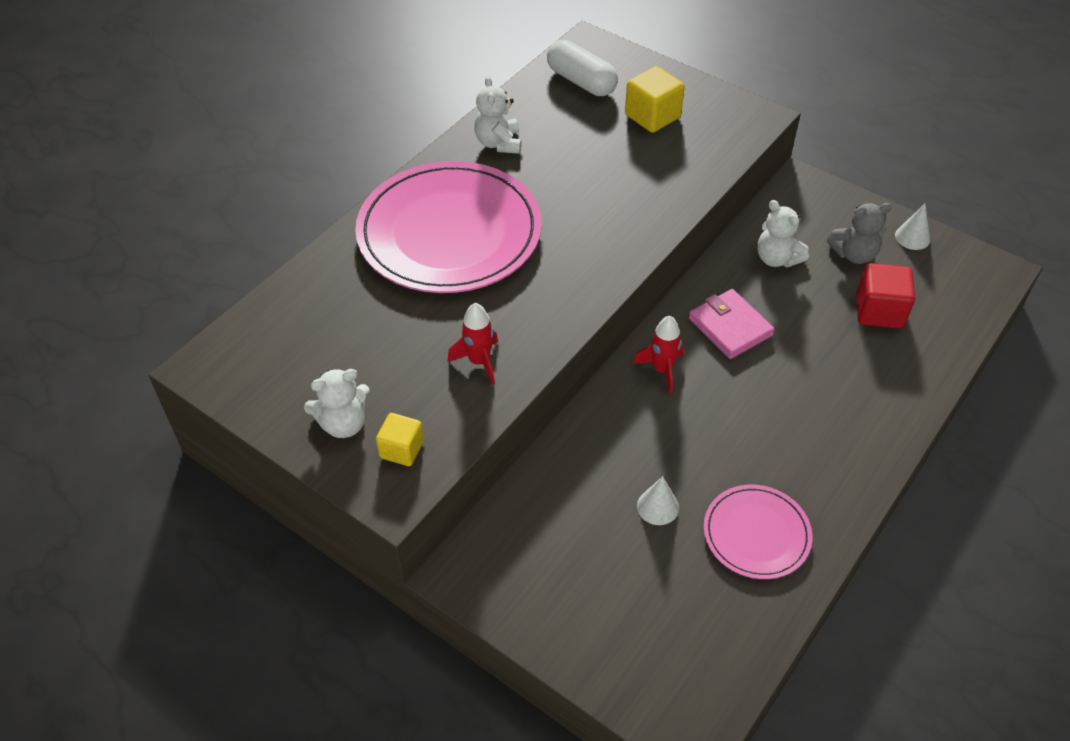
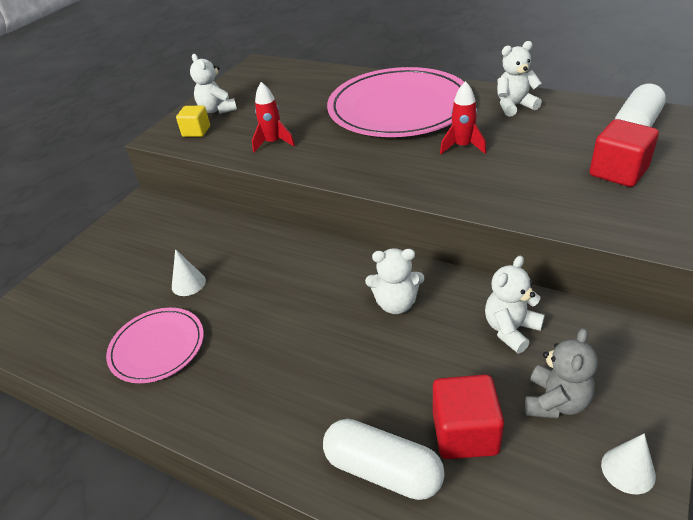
camera: 85 degrees right, 10 degrees down
(652, 116) = (618, 172): yellow cube -> red cube
(662, 370) = (331, 266): red rocket -> red rocket (462, 147)
(730, 327) = (396, 303): pink wallet -> white teddy bear
(854, 254) = (555, 402): grey teddy bear -> grey teddy bear turned 135 degrees counterclockwise
(910, 365) = (383, 470): none -> white capsule

